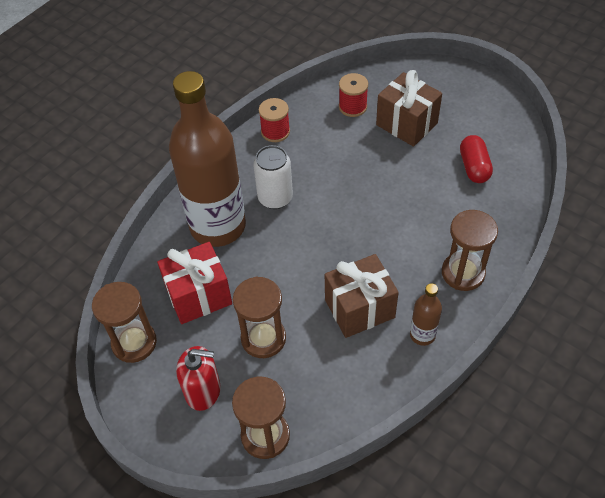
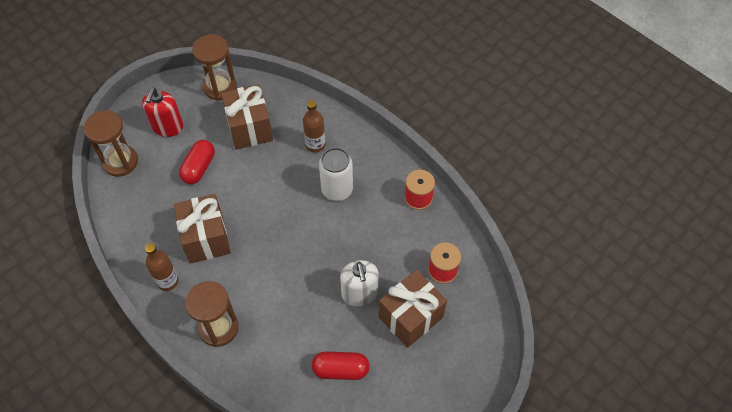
camera: 95 degrees right, 5 degrees up
(199, 296) = (249, 128): red gift -> brown gift
(218, 226) = (315, 145): brown bottle -> brown bottle, size x0.41
(263, 338) = (199, 168): brown hourglass -> red capsule
(392, 163) = (359, 293): none -> white soap dispenser

